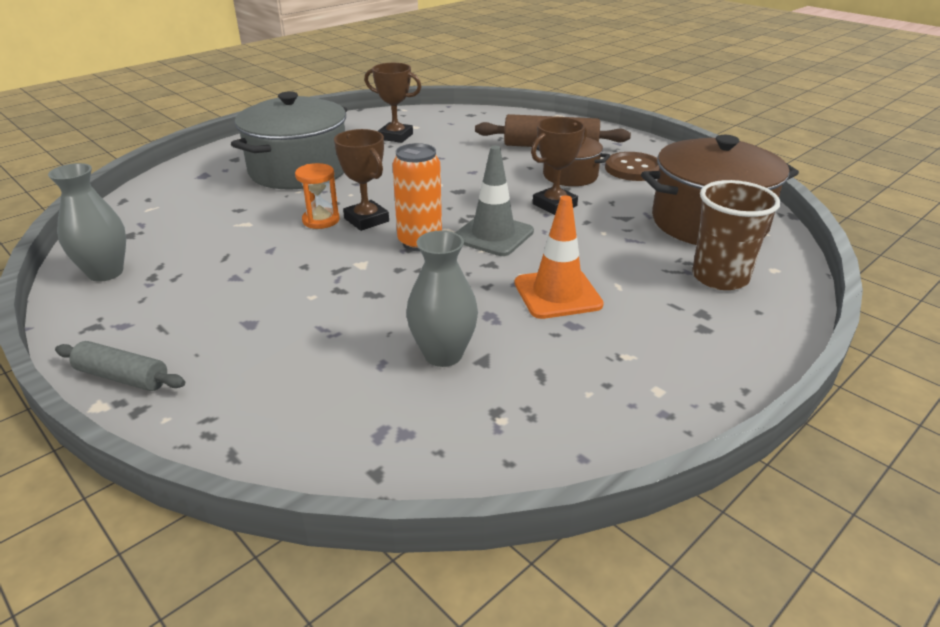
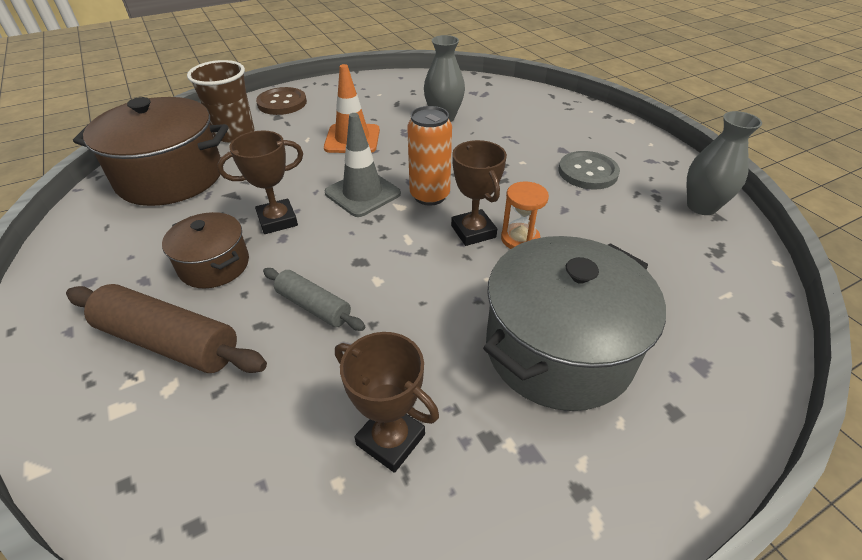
camera: 165 degrees left, 10 degrees up
(122, 377) = (627, 130): grey rolling pin -> grey rolling pin (313, 306)
(225, 294) = (587, 172): none -> grey button
(633, 169) = (130, 264): brown button -> brown button (282, 103)

